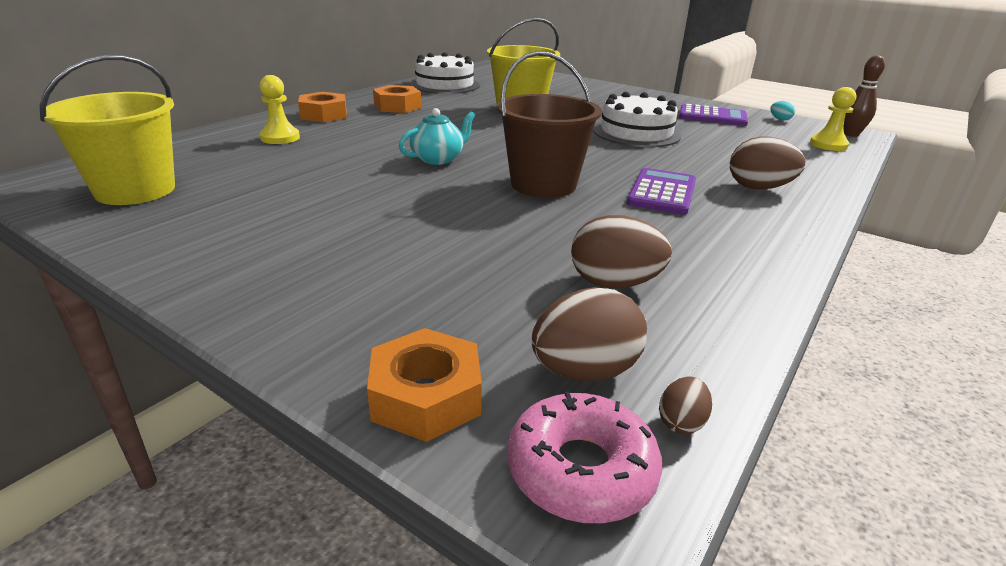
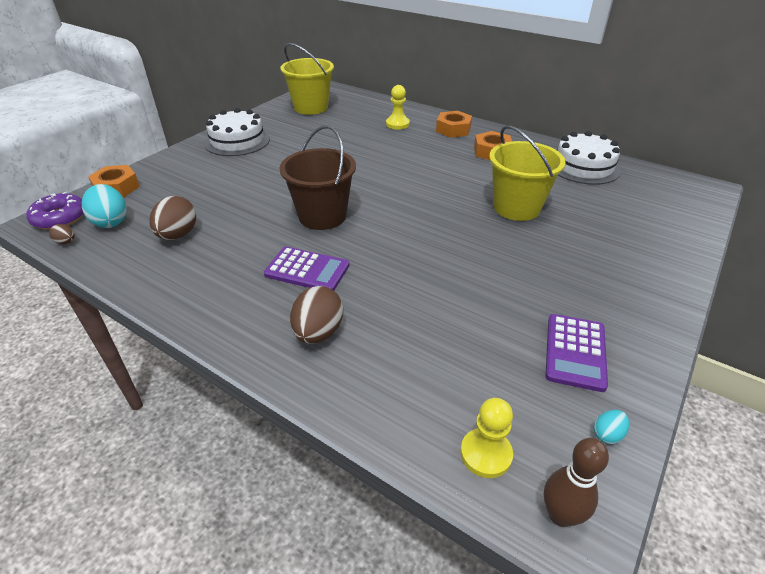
camera: 90 degrees right, 10 degrees up
(438, 159) = (368, 175): turquoise teapot -> none
(581, 470) = (60, 218): pink donut -> purple donut
(584, 371) = (111, 221): brown egg -> turquoise egg
(636, 133) = (470, 274): white cake -> white cake (237, 141)

